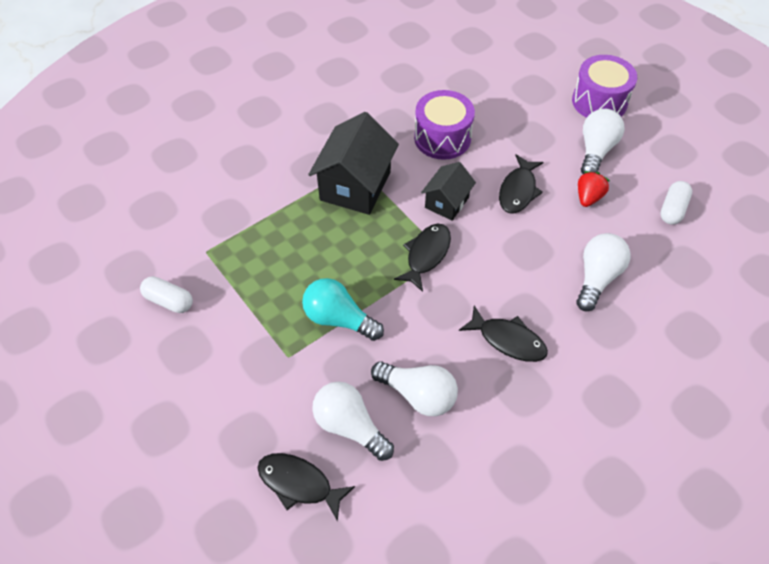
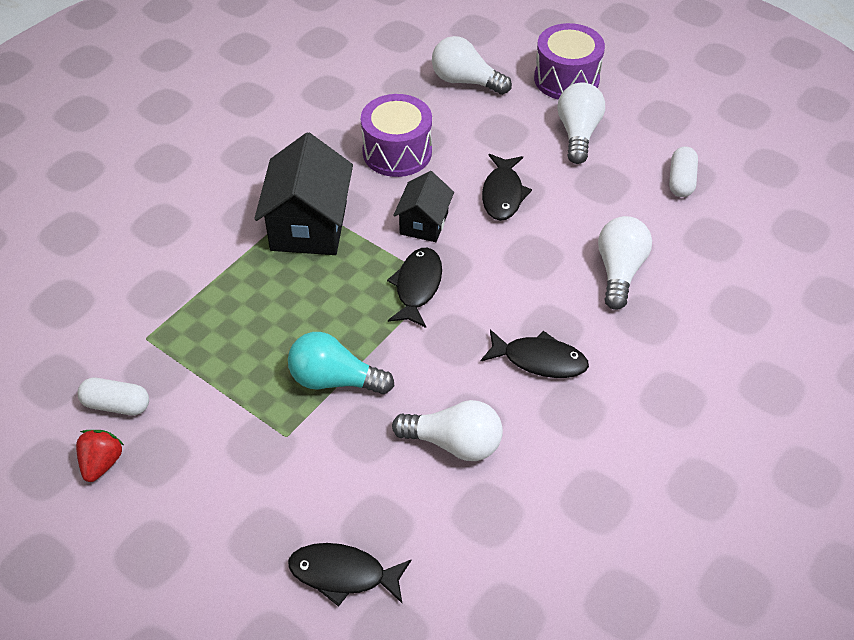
camera: 15 degrees left, 5 degrees down
(349, 426) = (384, 496): white light bulb -> white light bulb (465, 81)
(588, 197) = (584, 186): red strawberry -> red strawberry (102, 463)

